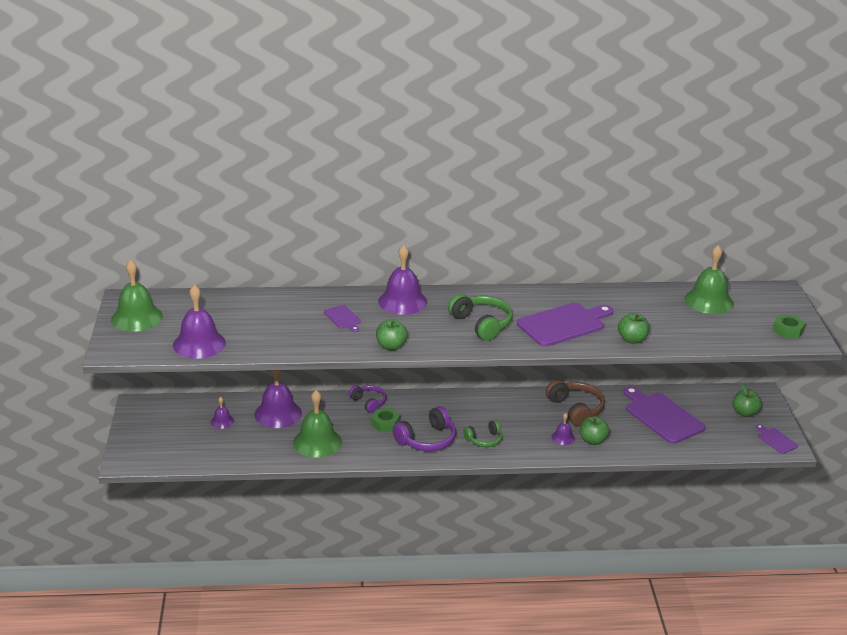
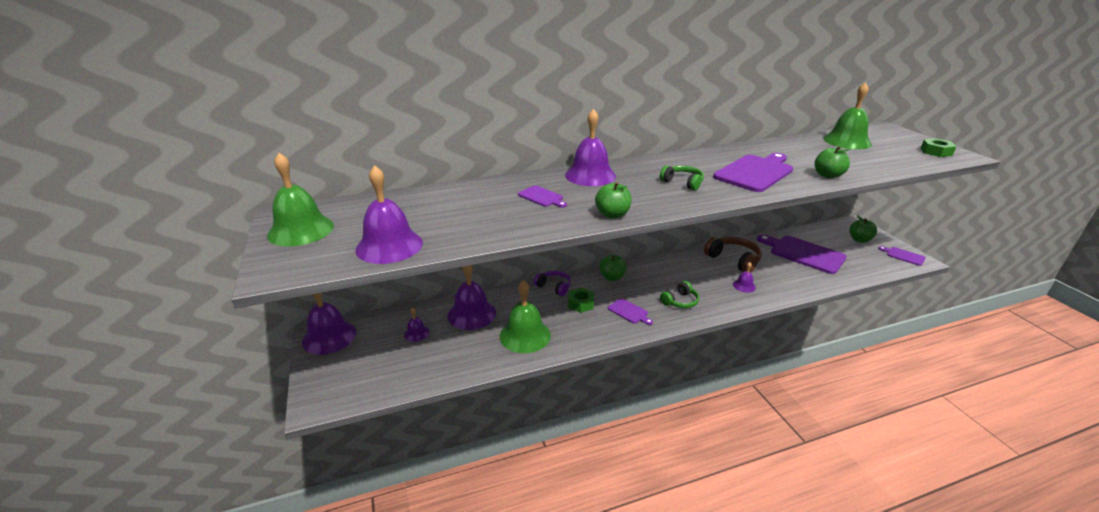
camera: 15 degrees left, 0 degrees up
(146, 410) = (329, 337): none -> purple bell
(427, 440) = (629, 312): purple headphones -> purple cutting board
(482, 324) = (682, 183): green headphones -> green headphones, size x0.63
(593, 441) = (770, 284): green apple -> green apple (612, 277)

